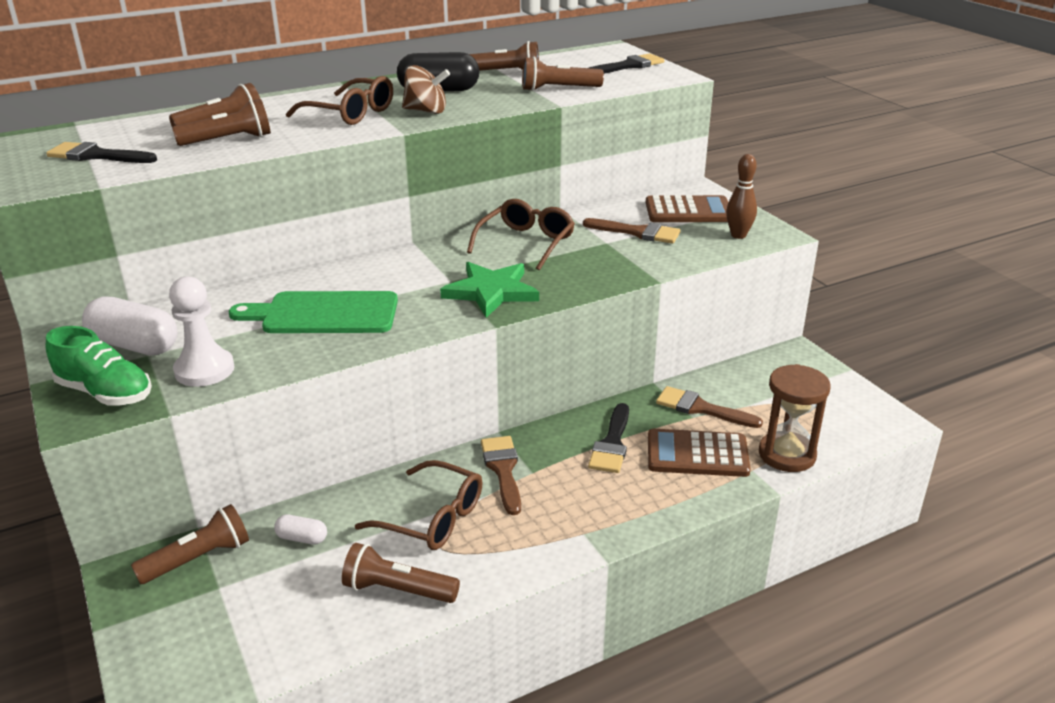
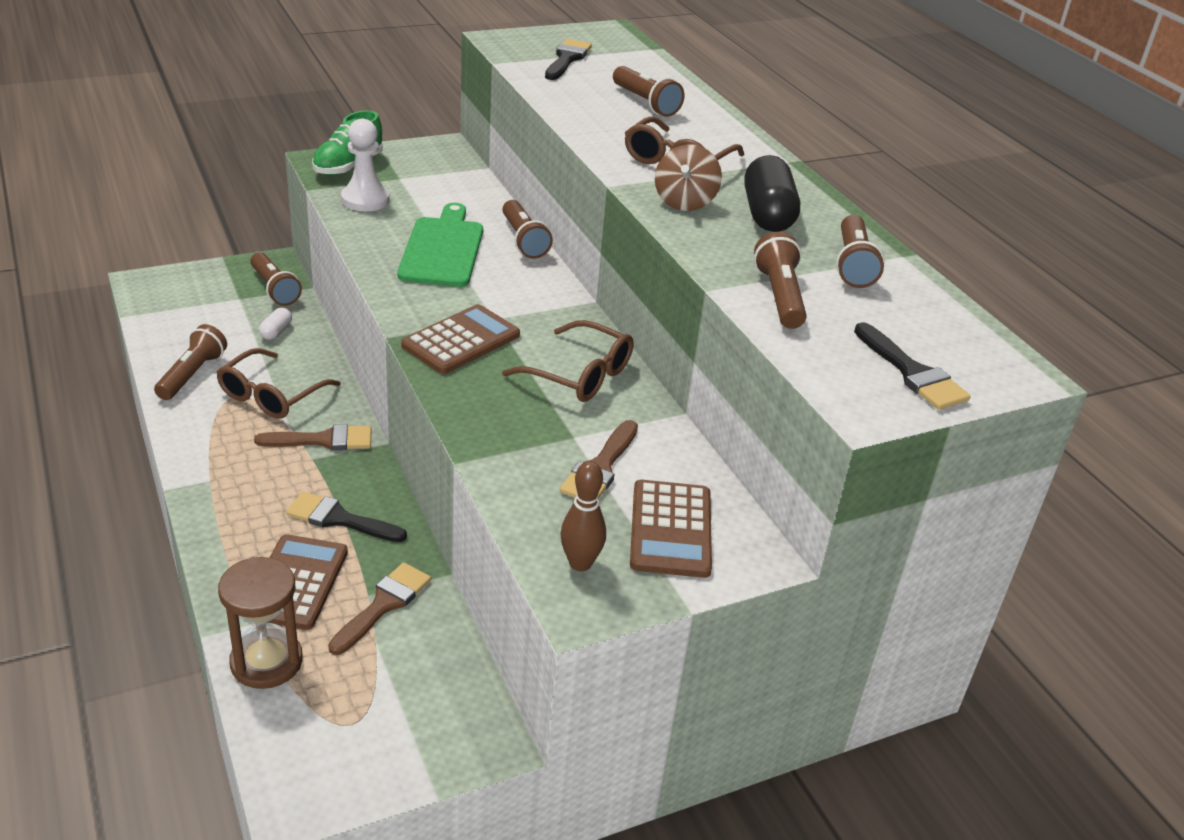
camera: 90 degrees right, 5 degrees up
(134, 345) = (416, 172): white capsule -> none
(228, 140) = (598, 106): brown flashlight -> brown flashlight (523, 240)
(491, 292) = (461, 340): green star -> brown calculator

